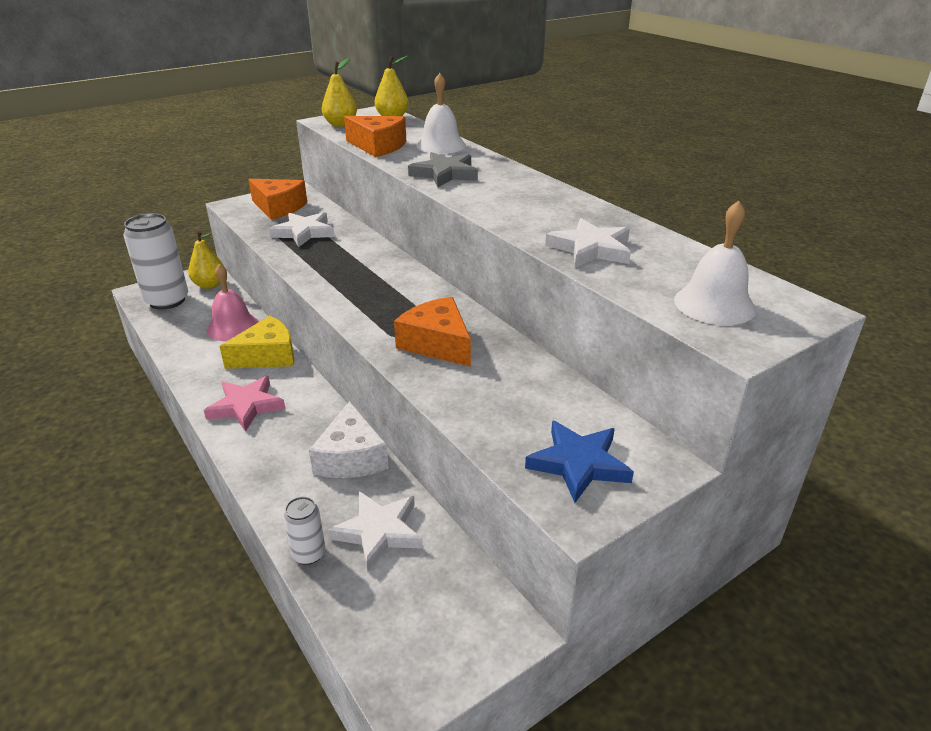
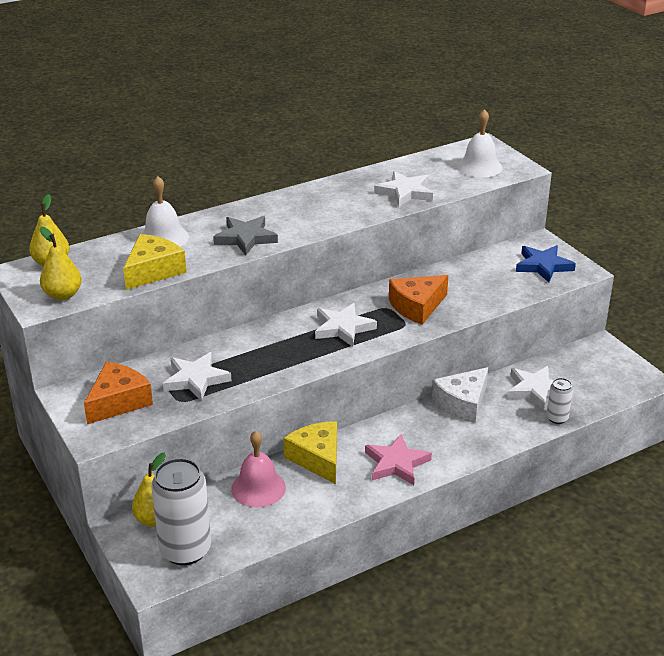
camera: 85 degrees left, 0 degrees up
(351, 457) = (462, 403): white cheese -> white cheese turned 135 degrees clockwise
(378, 146) = (153, 271): orange cheese -> yellow cheese
(388, 297) = (343, 328): none -> white star

